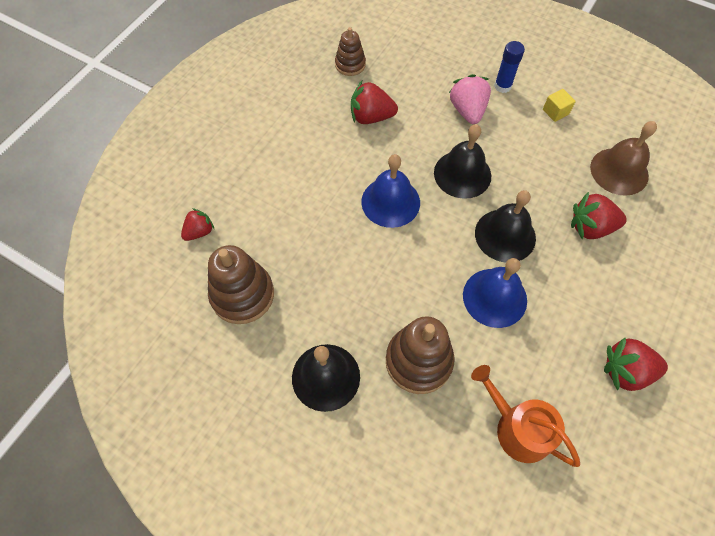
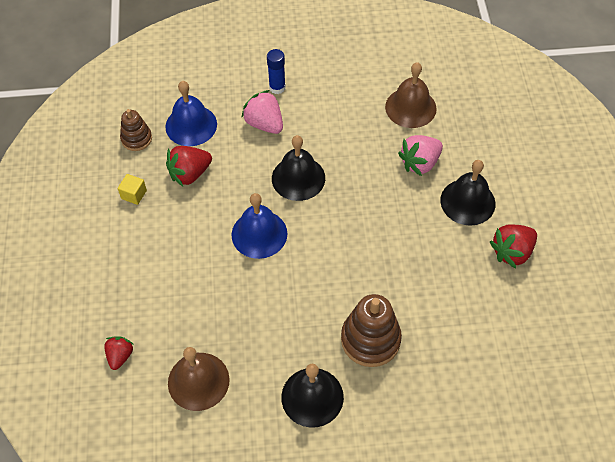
camera: 35 degrees left, 5 degrees down
(242, 295) = (198, 381): brown stacking toy -> brown bell
(494, 297) = (390, 258): blue bell -> blue bell (191, 125)
(505, 235) = (364, 206): black bell -> black bell (467, 202)
(518, 428) = (470, 339): orange watering can -> none
(555, 112) = (332, 86): yellow cube -> yellow cube (134, 194)
(590, 227) = (420, 163): red strawberry -> pink strawberry

